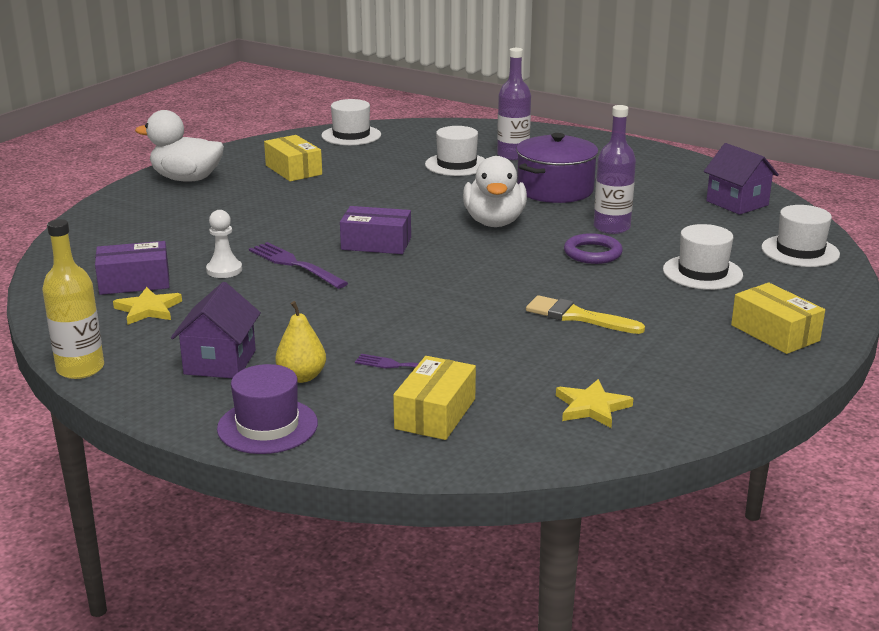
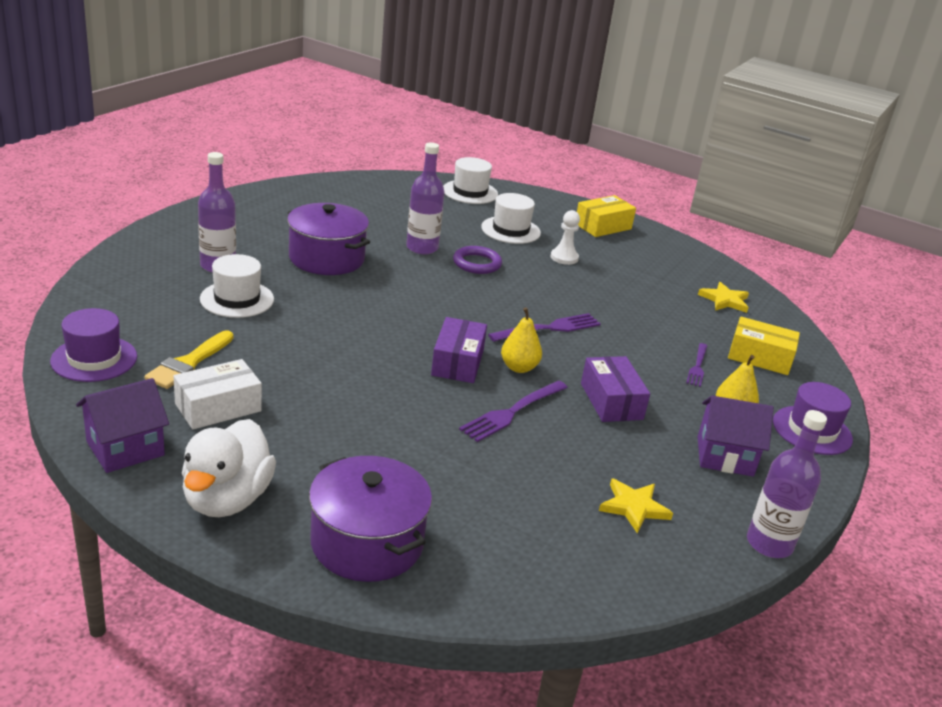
camera: 95 degrees left, 5 degrees up
(80, 368) = (769, 544): yellow bottle -> purple bottle
(132, 217) = (367, 542): none -> purple pot
(134, 282) = (569, 523): purple box -> purple box (611, 401)
(224, 270) = (530, 458): white pawn -> white pawn (564, 258)
(293, 170) = (218, 407): yellow box -> white box
(351, 135) = (94, 359): white hat -> purple hat
(373, 269) = (519, 367): none -> yellow pear
(458, 286) = (548, 328): none -> purple fork
(494, 222) = (406, 297): white duck -> none
(577, 316) = (595, 286): yellow brush -> yellow brush (189, 363)
(737, 203) = (373, 193): purple house -> purple house (125, 448)

